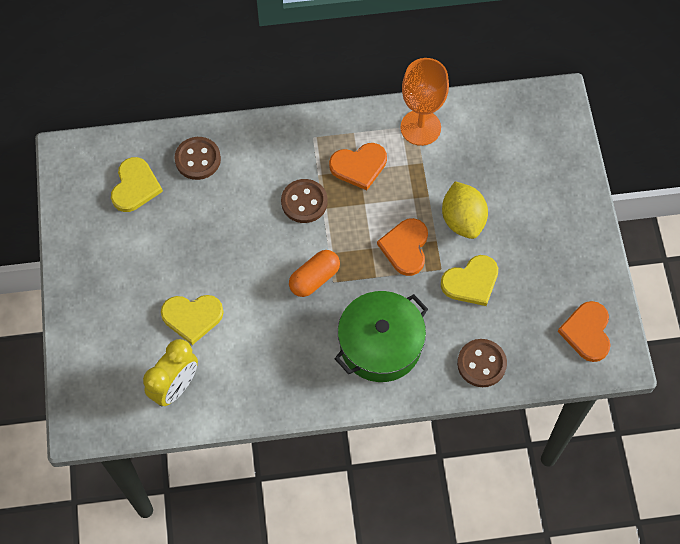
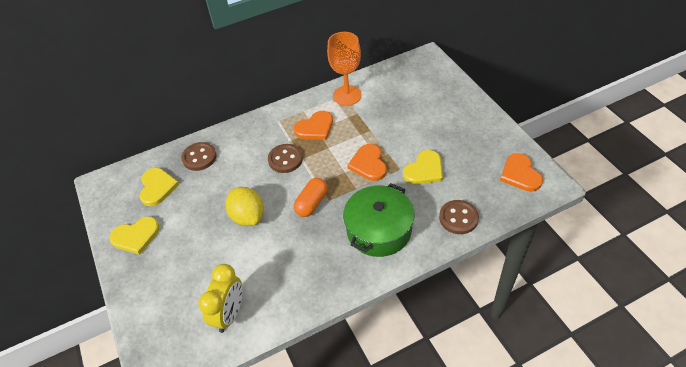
camera: 15 degrees left, 15 degrees down
(192, 317) = (227, 259): yellow heart -> yellow heart (136, 236)
(463, 220) = (400, 136): yellow lemon -> yellow lemon (248, 216)

